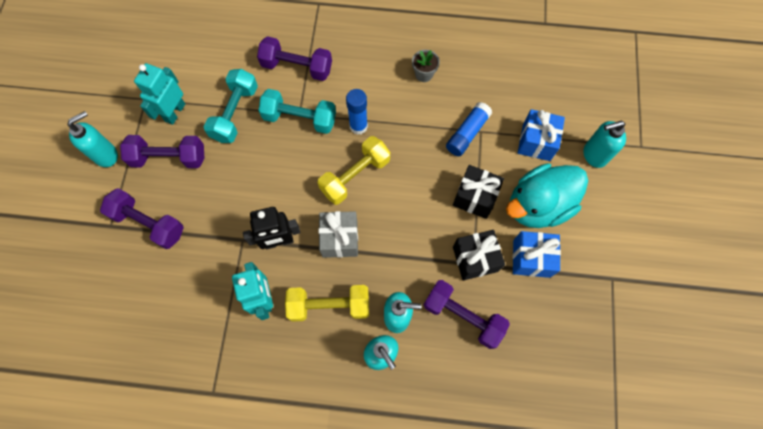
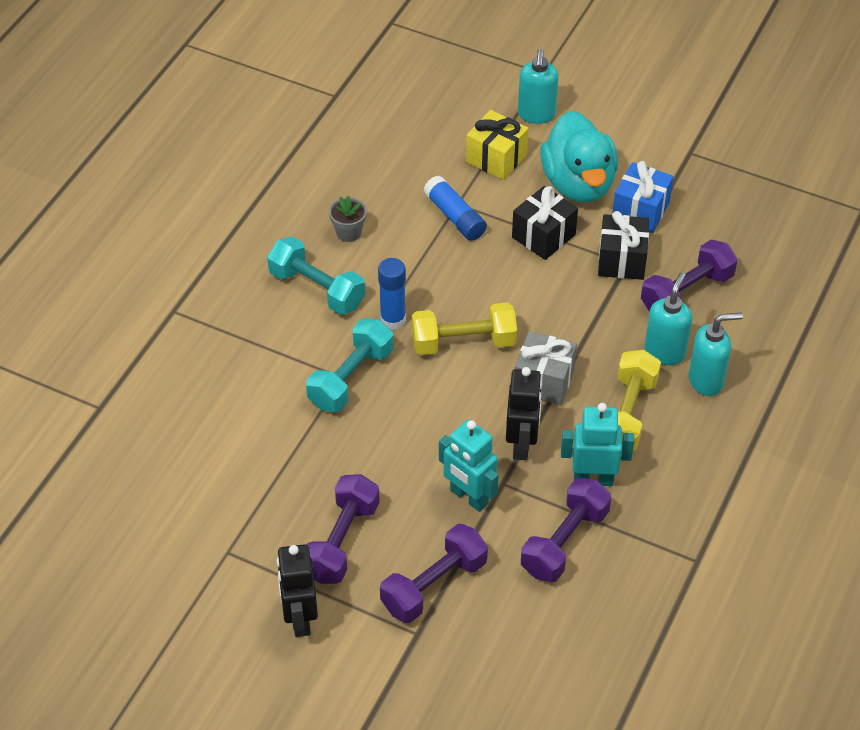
camera: 70 degrees left, 20 degrees down
(106, 155) = (300, 618): turquoise soap dispenser -> black robot
(175, 112) = (269, 519): turquoise robot -> turquoise robot (468, 497)
(235, 113) = (307, 448): turquoise dumbbell -> turquoise dumbbell (317, 289)
(297, 67) = (267, 361): purple dumbbell -> purple dumbbell (564, 542)
(355, 176) = (463, 342): yellow dumbbell -> yellow dumbbell turned 75 degrees counterclockwise
(536, 142) = (496, 158): blue gift -> yellow gift

